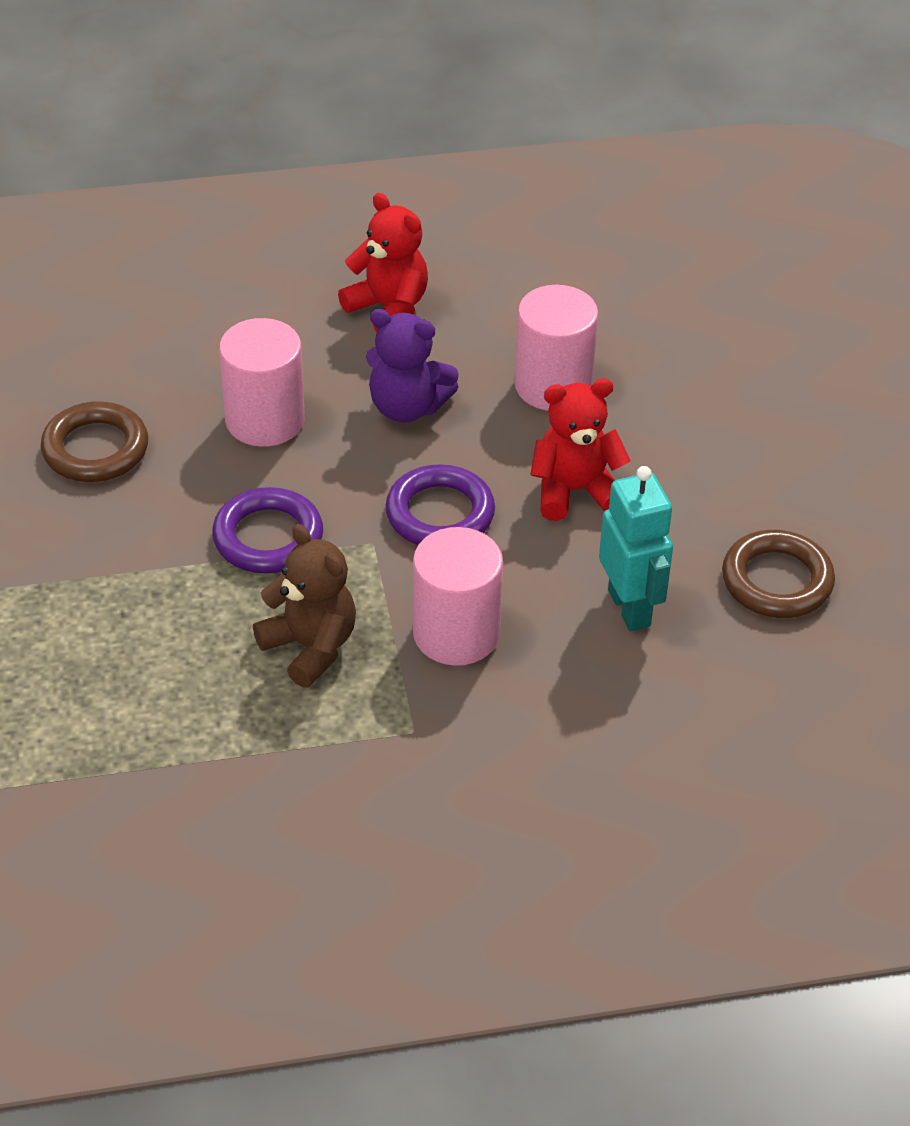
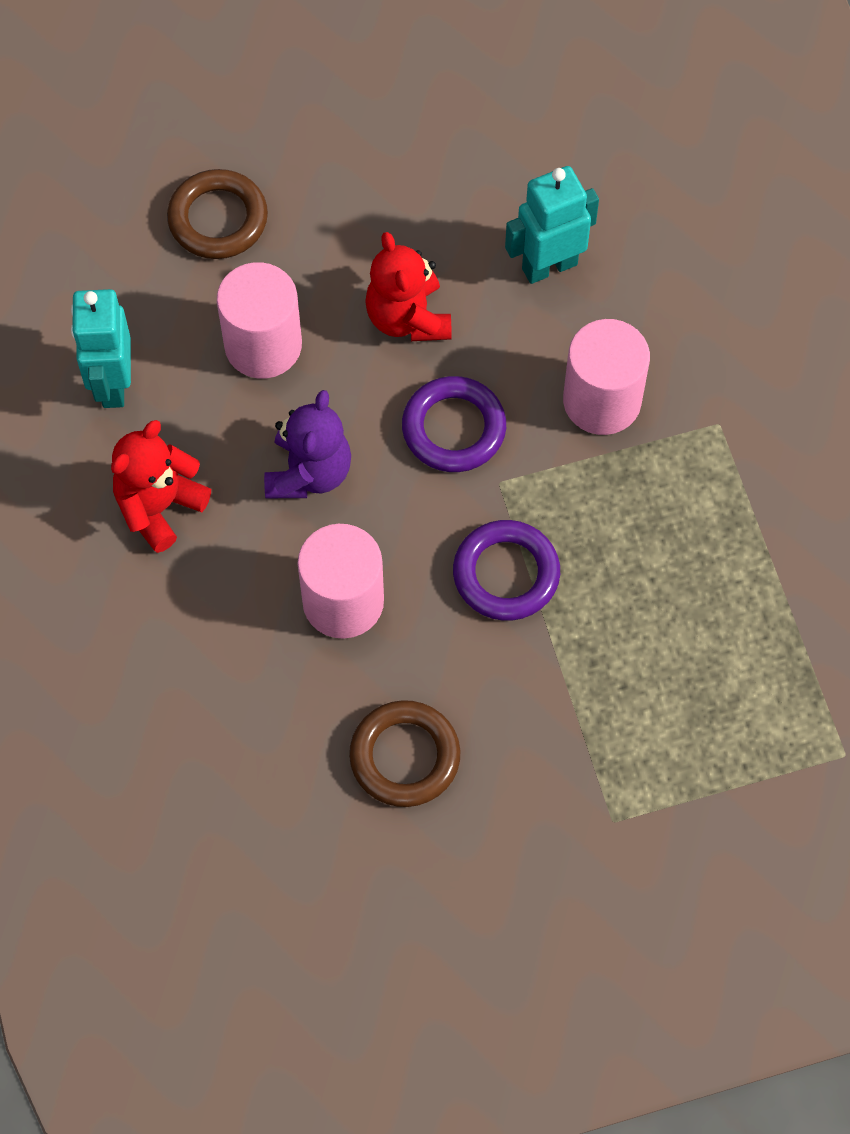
camera: 95 degrees left, 20 degrees up
(310, 647) = (637, 518): brown teddy bear -> none
(522, 286) = (112, 384): none -> turquoise robot
(777, 581) = (499, 155): brown ring -> brown ring (218, 219)

